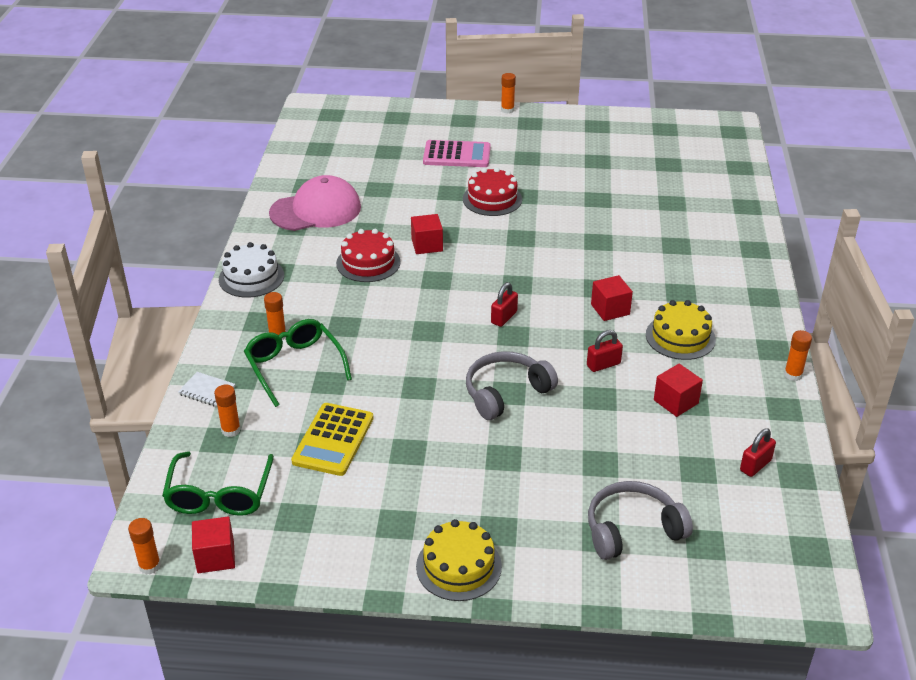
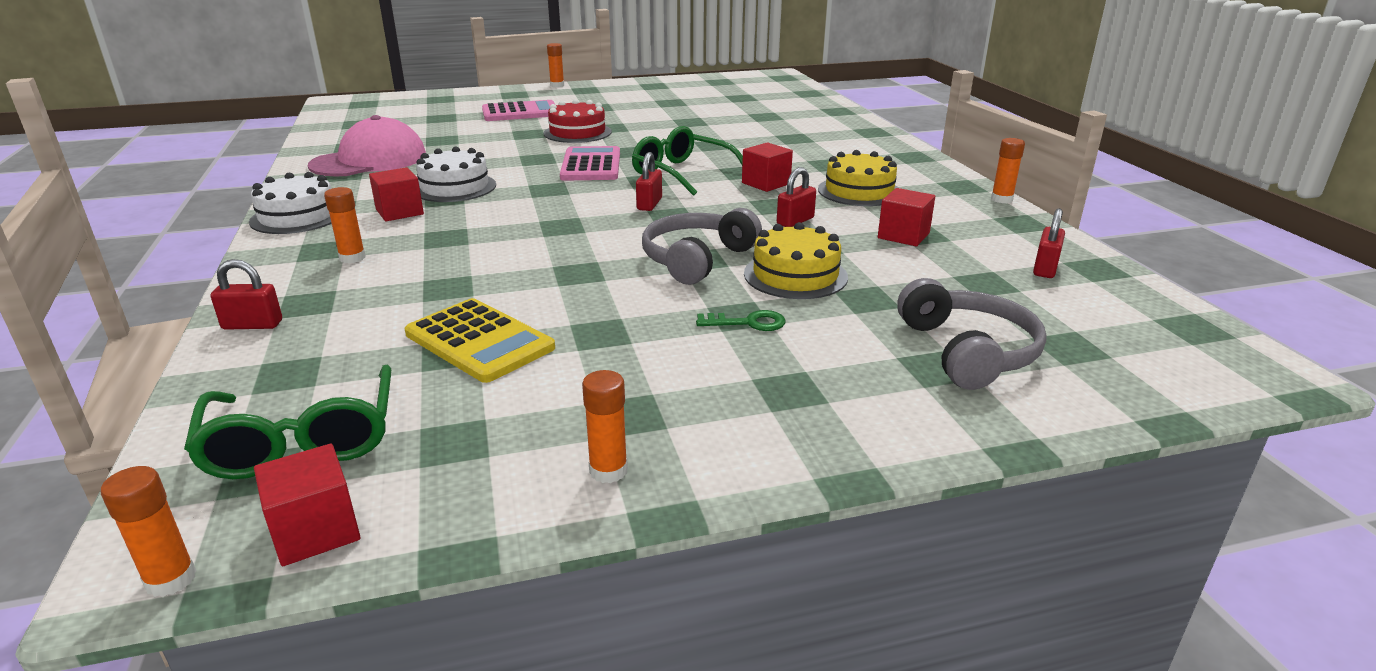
camera: 20 degrees left, 10 degrees down
(207, 391) = (252, 325): white notebook -> red padlock
(231, 430) = (304, 360): orange glue stick -> orange glue stick (608, 471)
(294, 366) = (388, 280): green glasses -> green glasses (682, 173)
(333, 440) = (479, 341): yellow calculator -> yellow calculator turned 45 degrees counterclockwise
(368, 263) = (454, 187): red cake -> white cake
(427, 245) = (521, 168): red cube -> red cube (399, 212)
(458, 566) = (763, 444): yellow cake -> yellow cake (795, 275)
(482, 253) = (591, 165): none -> pink calculator
(505, 466) = (748, 323): none -> green key
(632, 529) = (968, 351): grey headphones -> grey headphones turned 120 degrees clockwise

